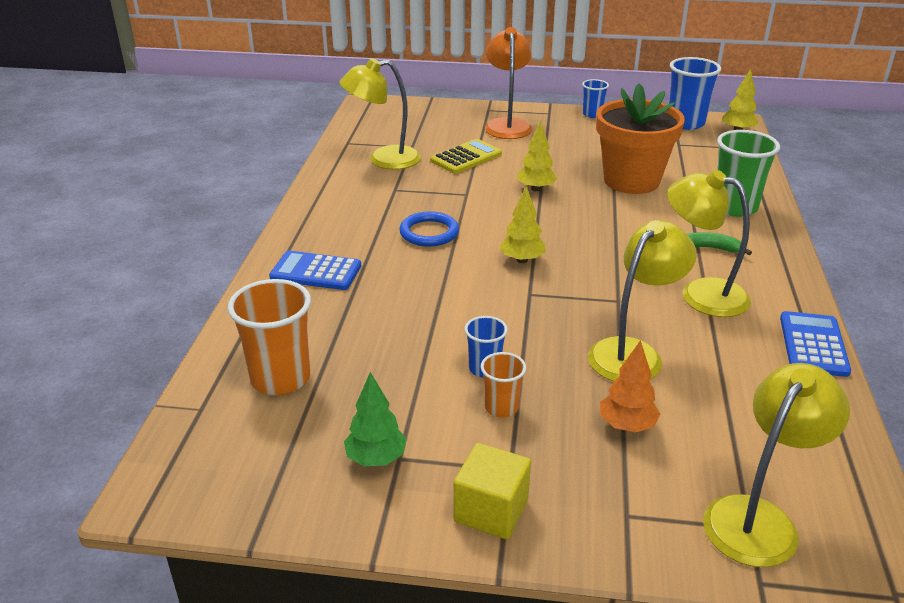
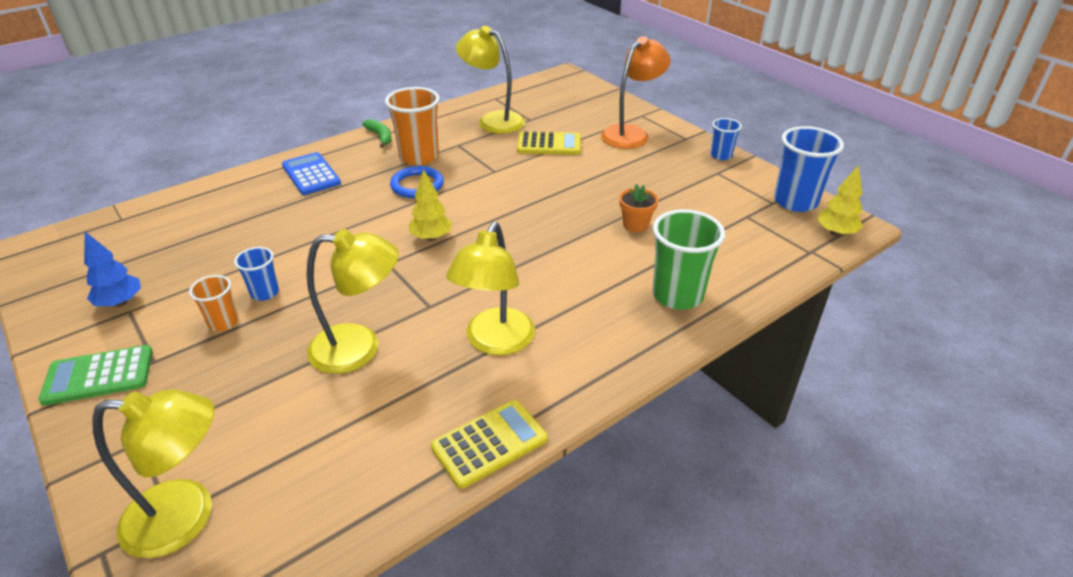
camera: 45 degrees right, 5 degrees up
(280, 378) = (176, 226): orange cup -> orange cup (419, 157)
(376, 458) = (120, 302): green tree -> blue tree
(491, 510) = (99, 376): yellow cube -> green calculator
(536, 189) = (548, 192): yellow tree -> none
(626, 426) = (254, 390): orange tree -> none
(631, 181) = (635, 225): orange flower pot -> orange flower pot, size x0.43
(701, 293) = (495, 342): yellow lamp -> yellow lamp turned 150 degrees counterclockwise
(710, 248) = (581, 314): green banana -> green banana (380, 137)
(813, 345) = (489, 443): blue calculator -> yellow calculator

